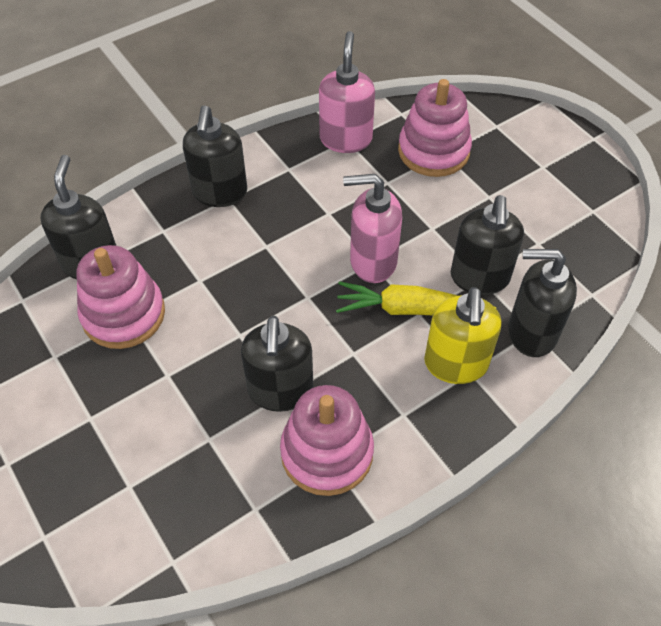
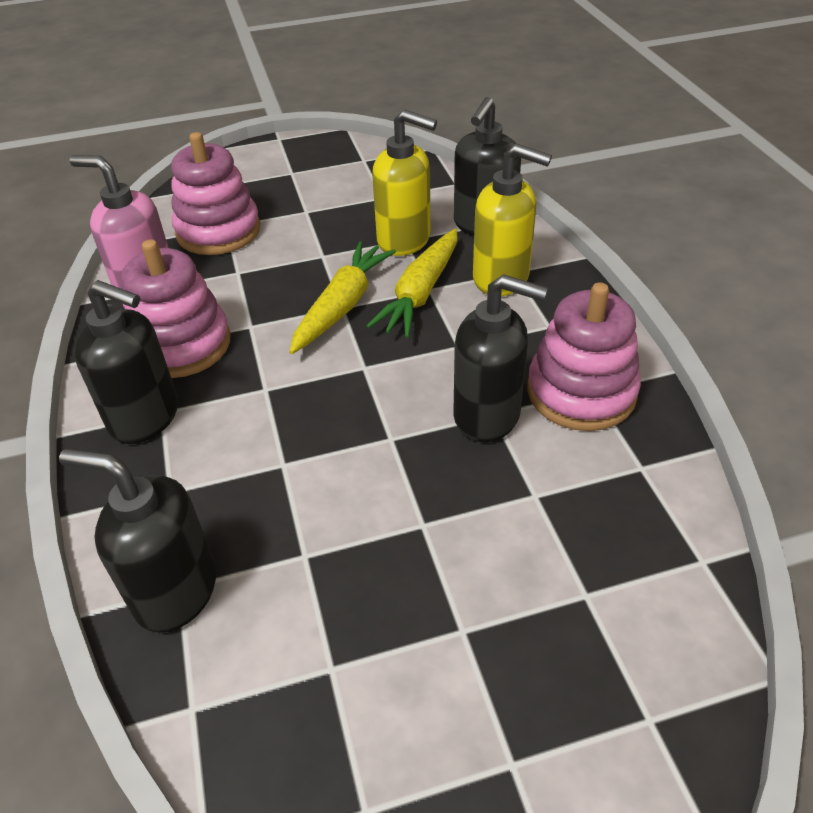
camera: 70 degrees left, 10 degrees down
(123, 314) = (296, 561): pink stacking toy -> pink stacking toy (181, 344)
(372, 261) = (342, 306): pink soap dispenser -> yellow carrot
(479, 278) = (404, 240): black soap dispenser -> yellow soap dispenser

